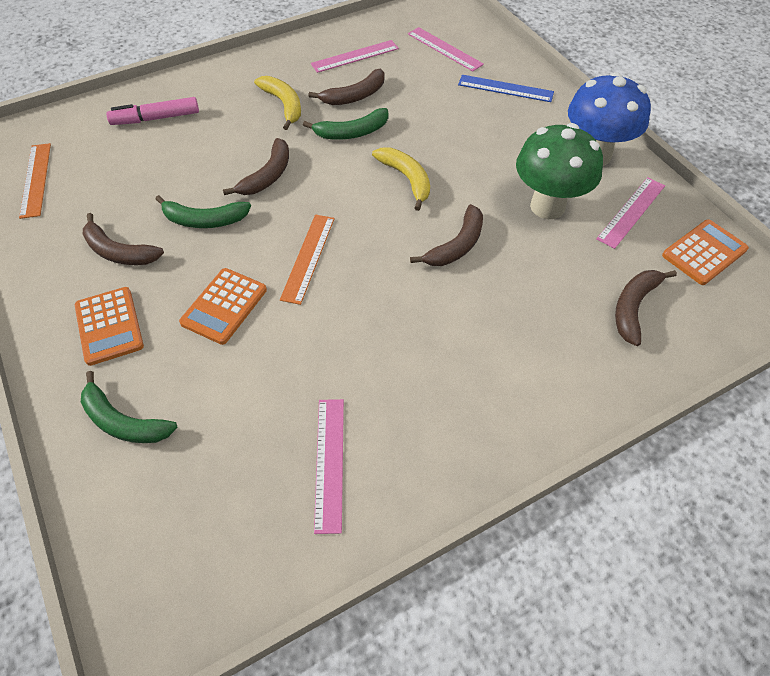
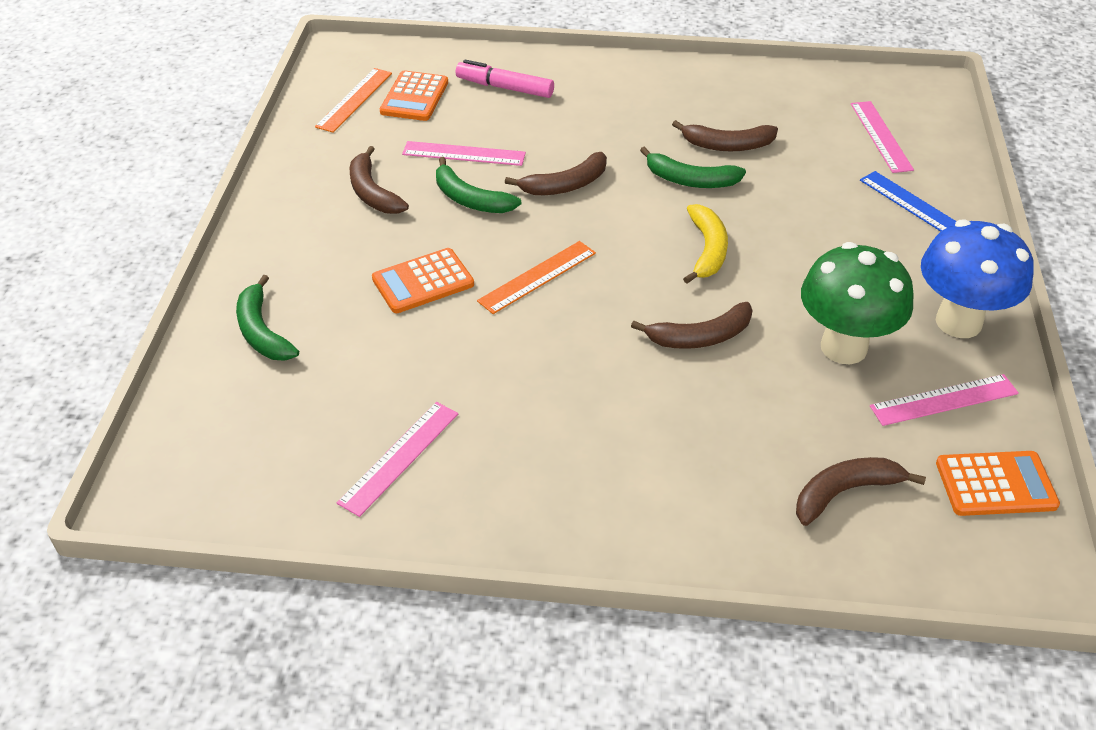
camera: 35 degrees right, 10 degrees down
(109, 326) = (314, 250): orange calculator -> orange calculator (414, 97)
(284, 105) = (642, 124): yellow banana -> none
(355, 56) = (765, 105): pink ruler -> pink ruler (464, 153)

